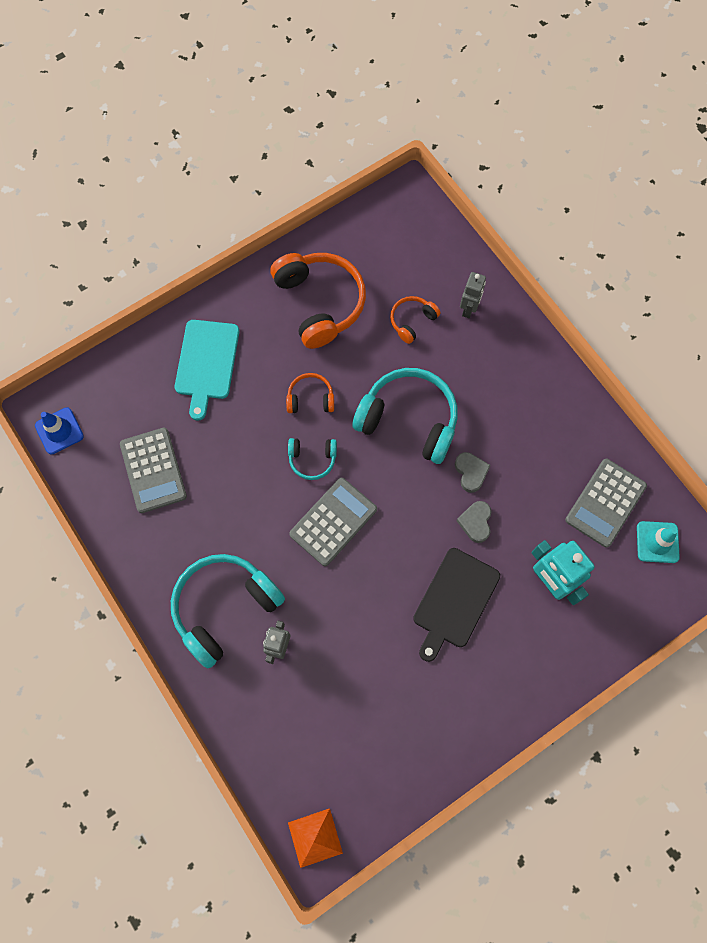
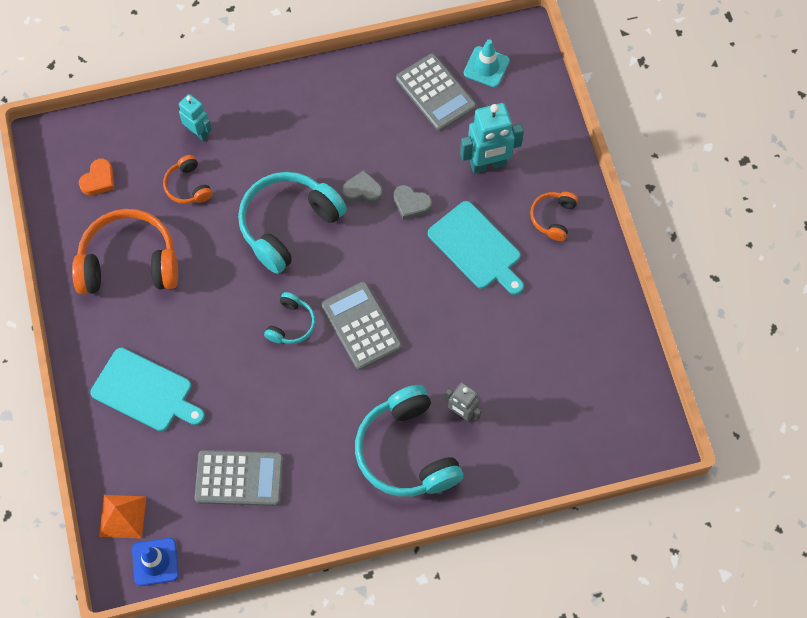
camera: 70 degrees left, 5 degrees down
(310, 398) = (228, 305): orange headphones -> orange headphones (553, 218)
(315, 838) = (644, 437): orange pyramid -> orange pyramid (122, 516)
(388, 248) = (99, 180): none -> orange heart
(454, 601) = (477, 248): black cutting board -> turquoise cutting board
(469, 309) = (198, 132): grey robot -> turquoise robot

